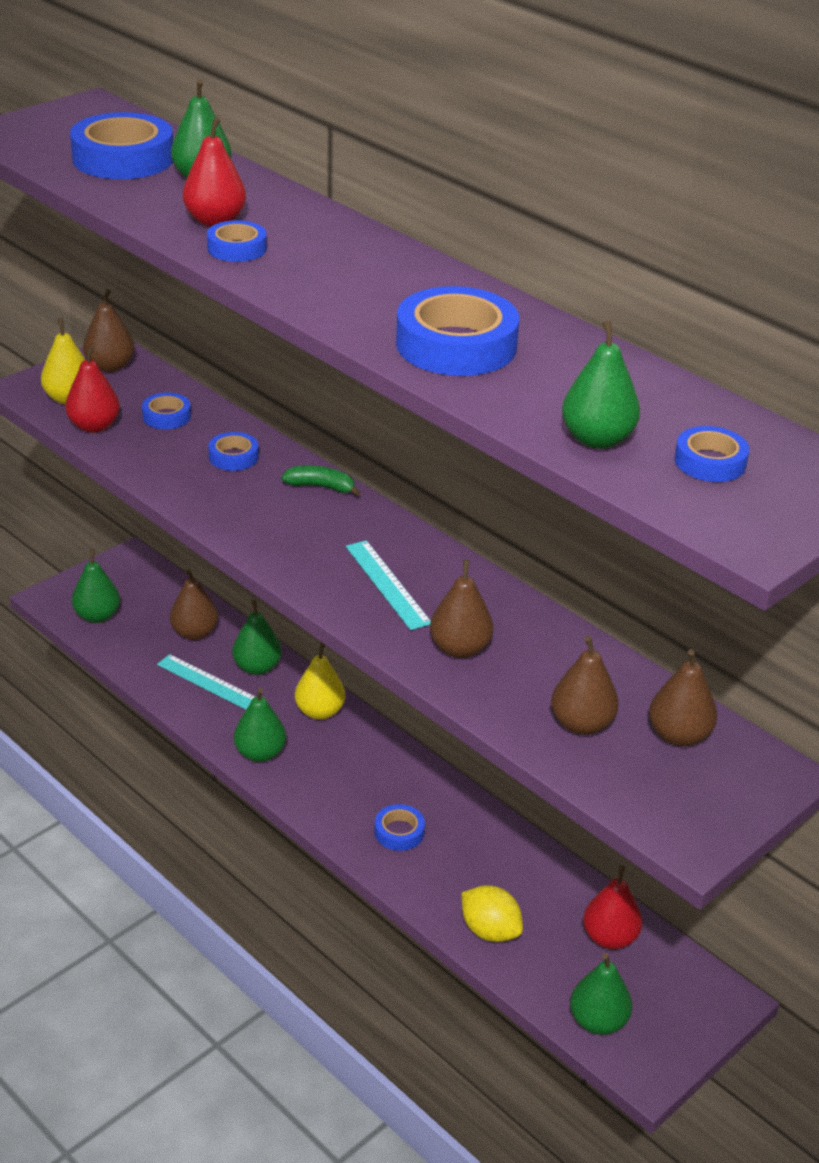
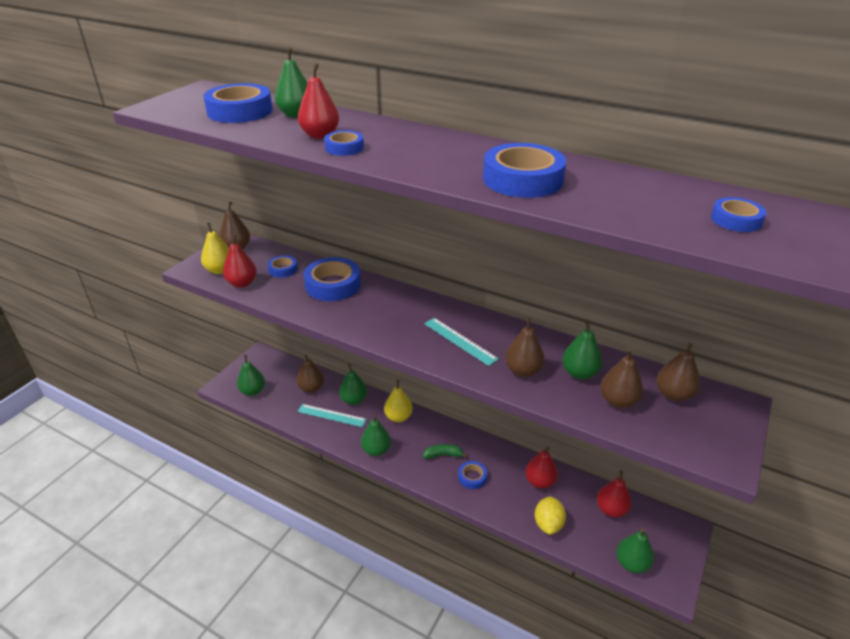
camera: 15 degrees left, 0 degrees up
(233, 457) = (333, 285): blue tape -> blue tape, size x1.88
(321, 487) = (392, 292): green banana -> green banana (443, 455)
(490, 931) = (548, 524): yellow lemon -> yellow lemon turned 75 degrees clockwise
(510, 866) = (539, 481): none -> red pear
(597, 439) = (658, 219): green pear -> green pear (579, 373)

